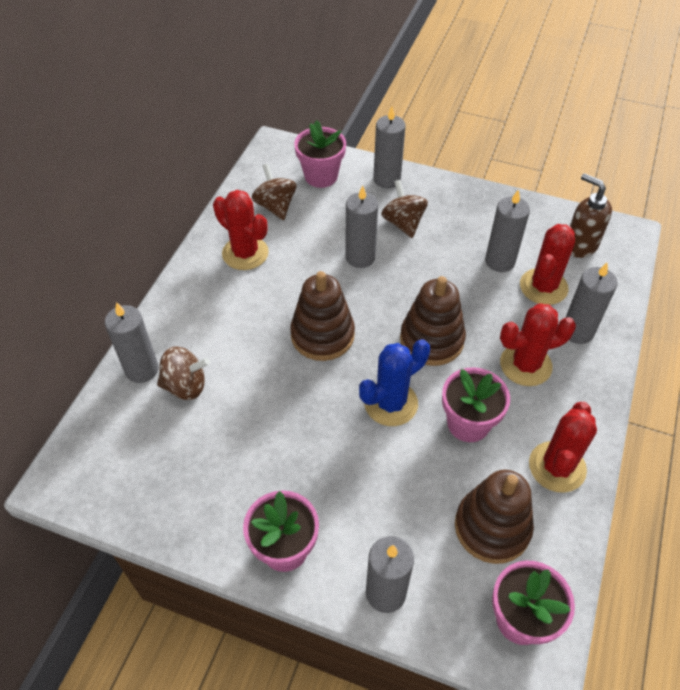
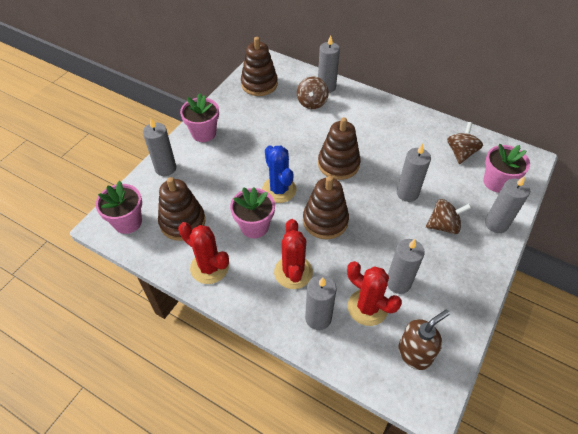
camera: 100 degrees right, 0 degrees up
(136, 479) = (259, 84): none -> brown stacking toy
(245, 253) = (414, 134): red cactus -> none
(275, 206) = (460, 153): brown spinning top -> brown spinning top turned 60 degrees counterclockwise

